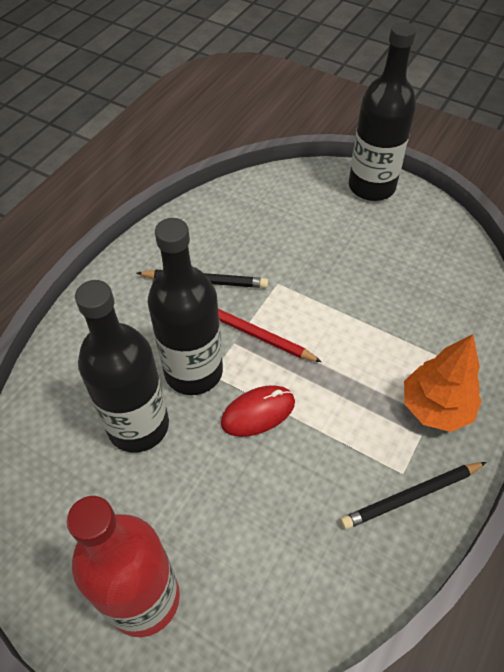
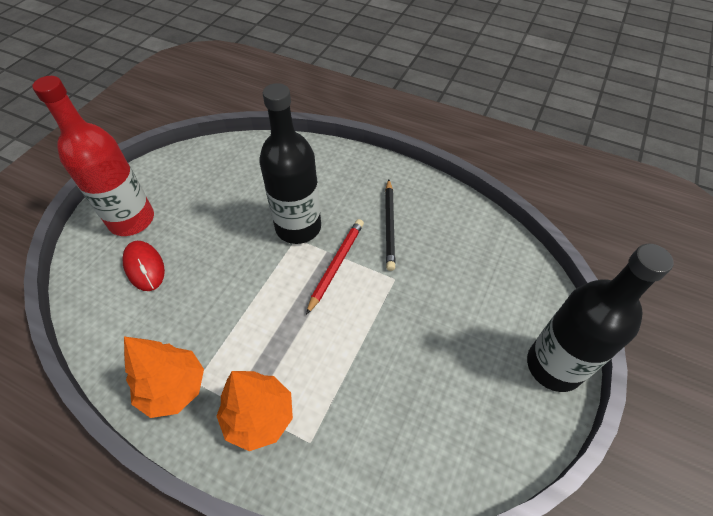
camera: 85 degrees right, 0 degrees up
(138, 425) = (253, 201): black bottle -> none
(258, 412) = (260, 272): red mouse -> red mouse (144, 267)
(411, 496) = (174, 388): black pencil -> orange tree

